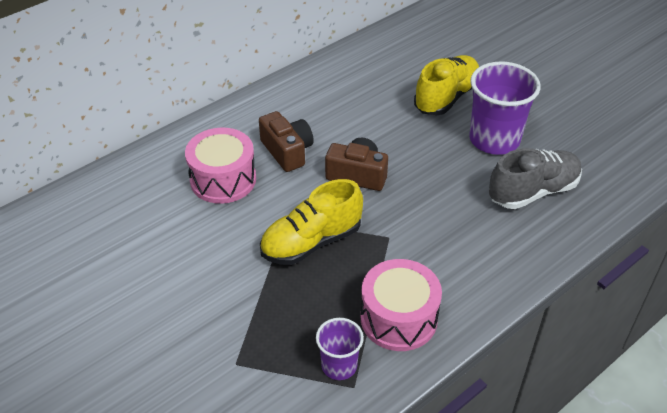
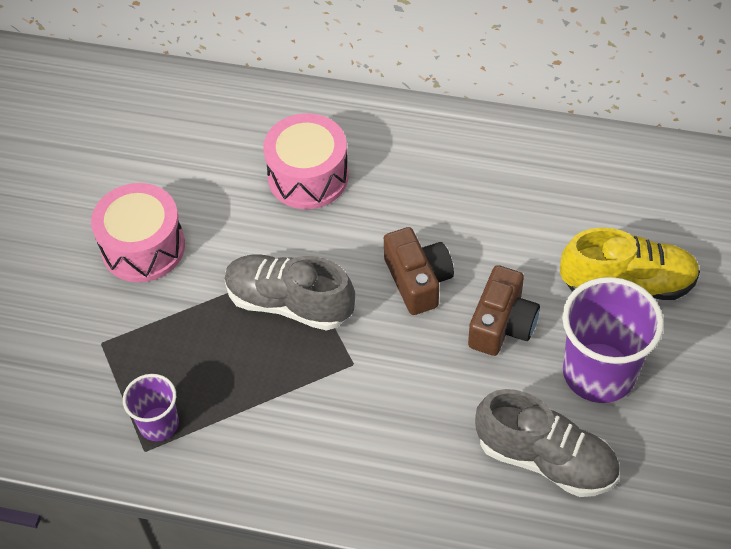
camera: 55 degrees right, 10 degrees up
(287, 151) = (396, 199): brown camera -> brown camera (502, 324)
(311, 242) = (289, 303): yellow shoe -> grey shoe
(398, 318) = (253, 438): pink drum -> pink drum (143, 247)

